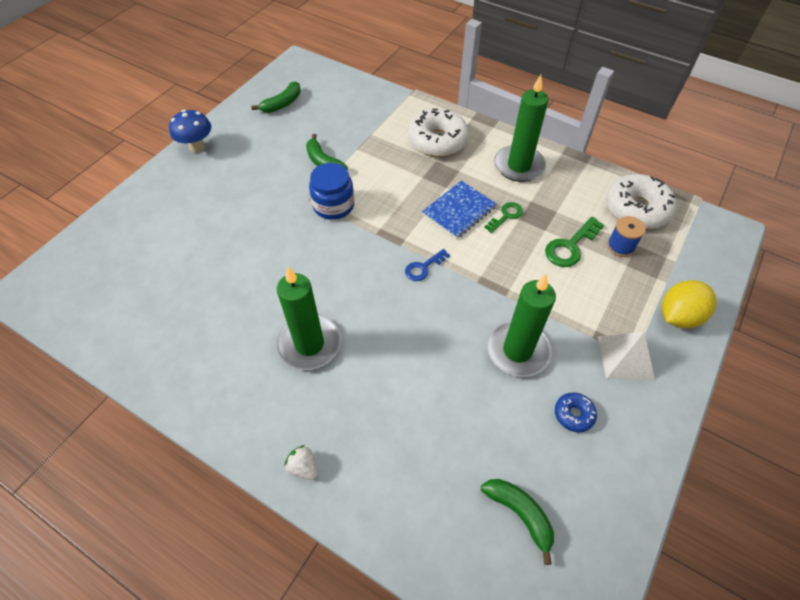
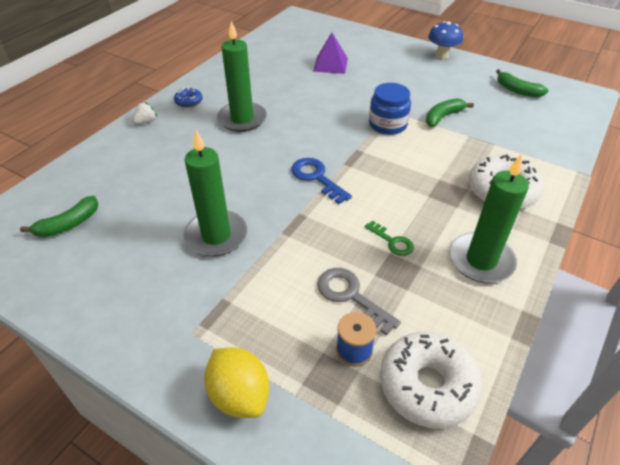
camera: 90 degrees right, 10 degrees down
(191, 251) = (330, 64): none -> purple pyramid
(423, 267) = (316, 178): blue key -> blue key, size x1.54
(459, 210) = (394, 204): blue notebook -> none
(570, 246) = (351, 296): green key -> grey key
(573, 414) = (140, 269): blue donut -> blue donut (189, 102)
(625, 357) = (192, 324): white pyramid -> none

